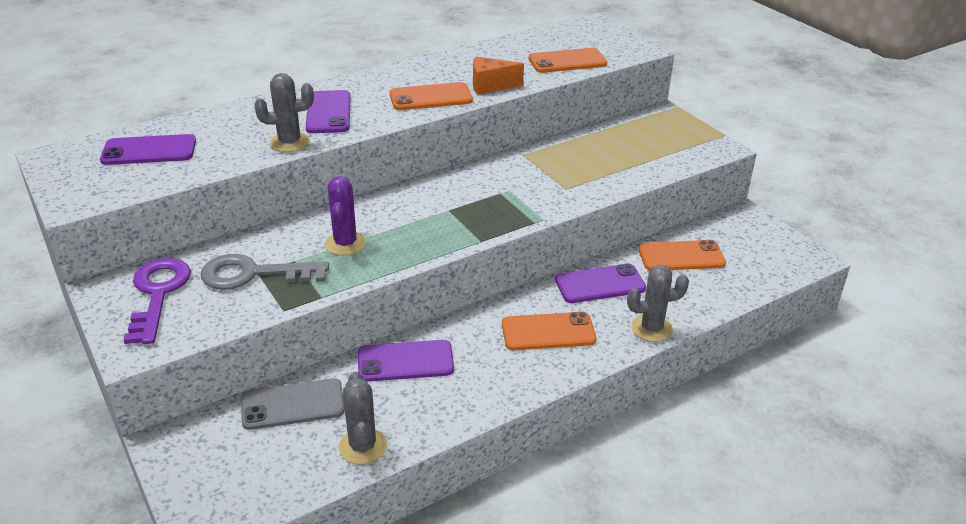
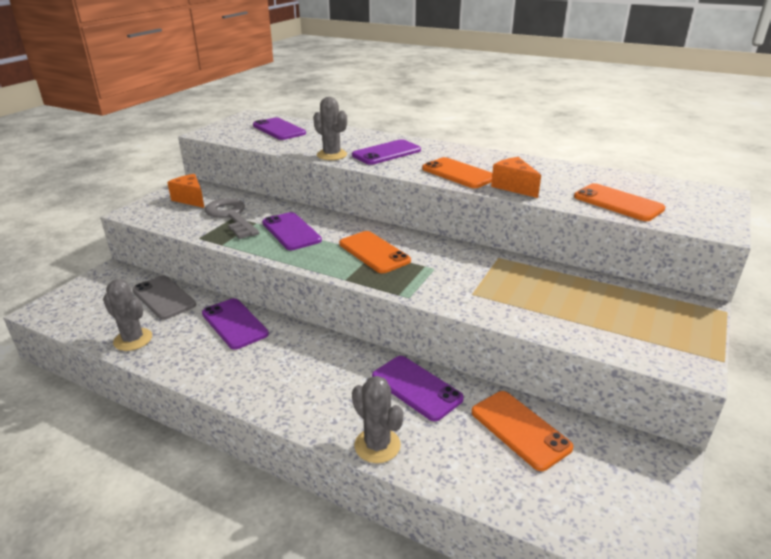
camera: 60 degrees right, 5 degrees down
(158, 294) = (190, 199): purple key -> orange cheese
(345, 243) = (291, 231): purple cactus -> purple phone
(362, 446) = (133, 339): grey cactus -> grey cactus turned 75 degrees clockwise
(548, 332) = (320, 380): orange phone -> orange phone (374, 252)

